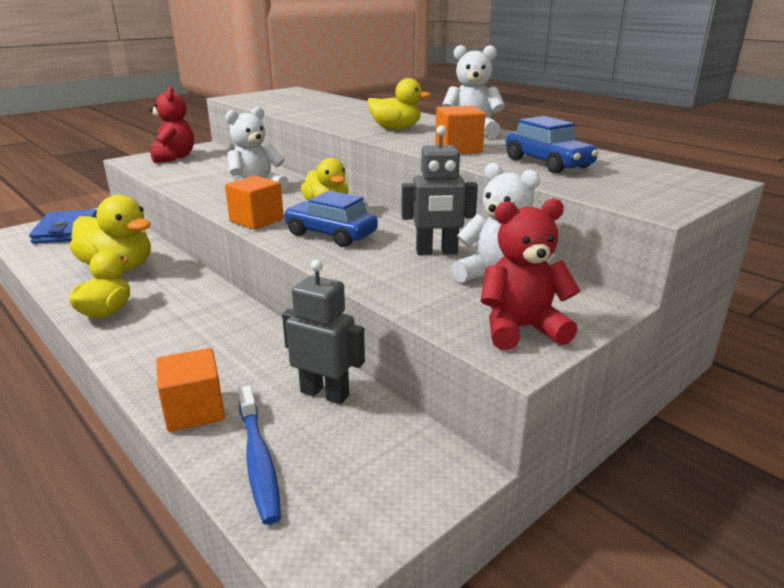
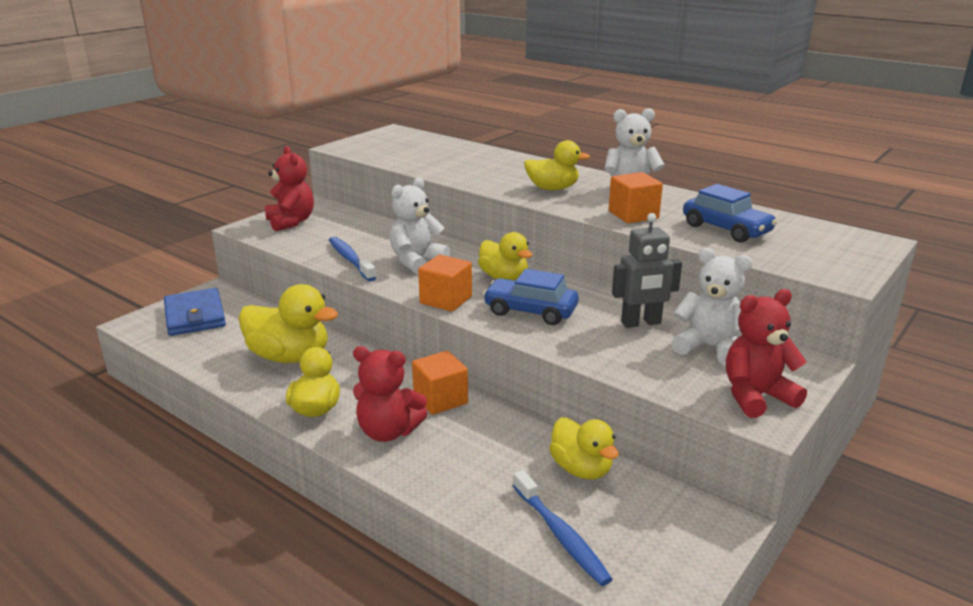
camera: 10 degrees left, 0 degrees up
(157, 338) = (388, 431): none -> red teddy bear
(194, 410) = (475, 498): orange cube -> orange cube (440, 399)
(198, 186) = (350, 260): none -> blue toothbrush
(325, 393) = (581, 469): grey robot -> yellow duck

